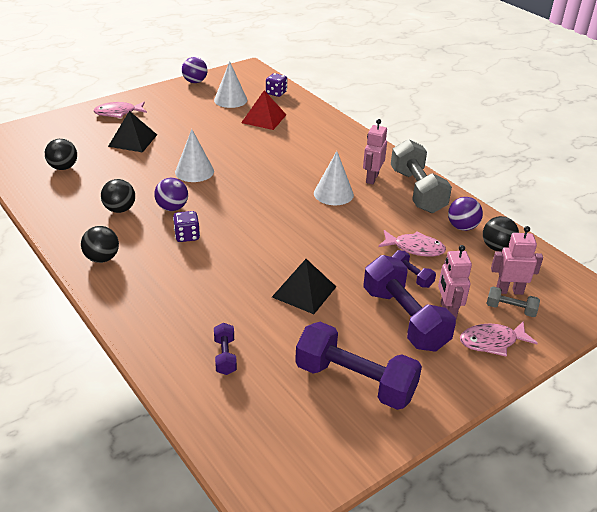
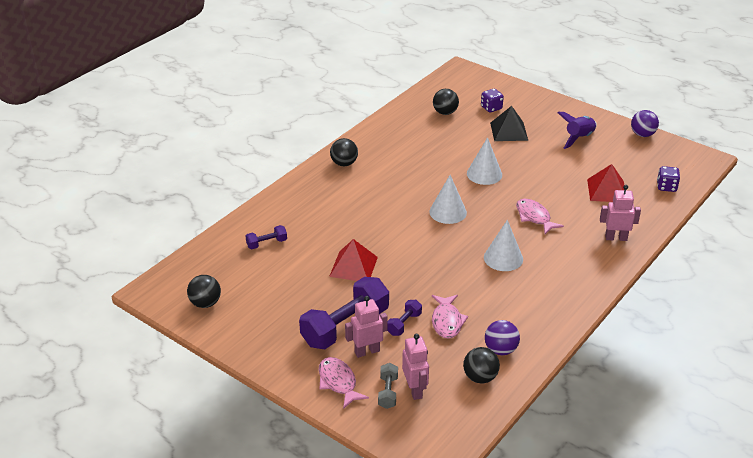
camera: 75 degrees right, 0 degrees up
(118, 113) = (547, 111): pink fish -> pink fish (534, 217)
(120, 209) = (406, 154): black ball -> black ball (205, 303)
(172, 208) = (424, 177): purple ball -> none
(176, 110) = (579, 138): none -> purple rocket
(187, 236) = (391, 193): purple dice -> purple dice (491, 108)
(230, 100) = (626, 163): white cone -> white cone (448, 212)
(304, 291) = (353, 266): black pyramid -> red pyramid
(355, 381) = (264, 310): purple dumbbell -> none
(372, 178) = (547, 278): pink robot -> pink robot (616, 238)
(417, 191) = (545, 311): grey dumbbell -> none

